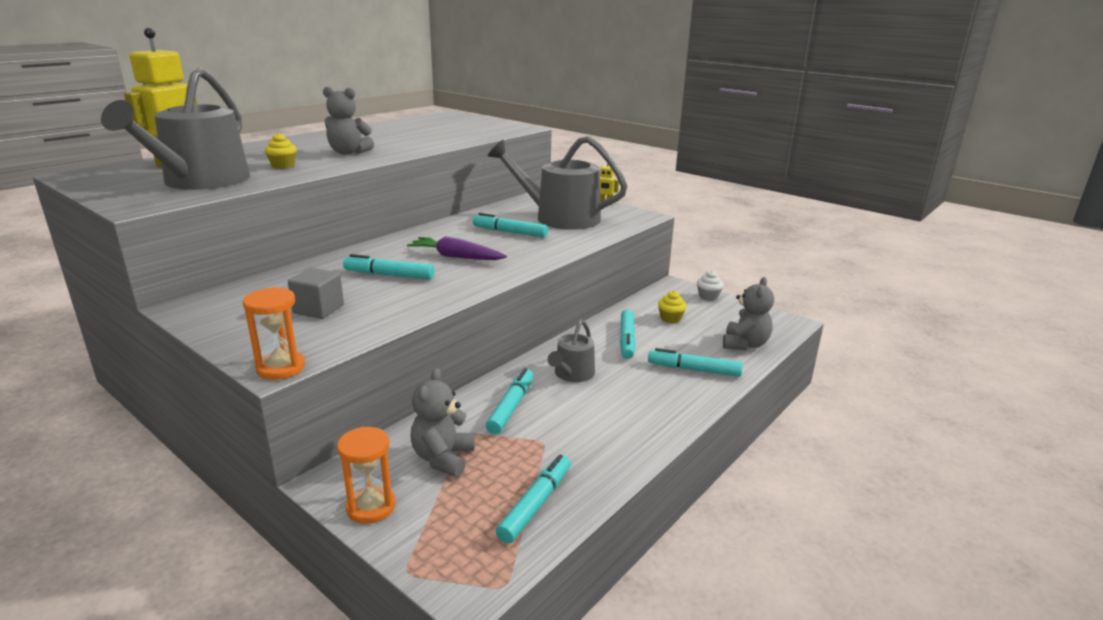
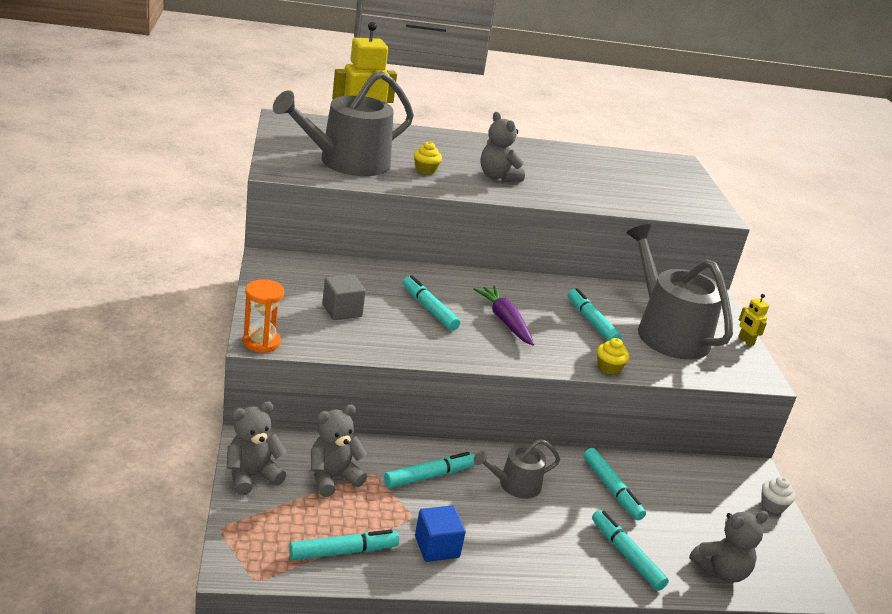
camera: 40 degrees right, 5 degrees up
(371, 507) = (252, 476): orange hourglass -> grey teddy bear
(590, 448) = (437, 547): none -> blue cube
(627, 339) = (611, 489): turquoise marker -> turquoise marker turned 75 degrees counterclockwise
(670, 318) = (690, 499): yellow cupcake -> yellow cupcake (609, 368)

